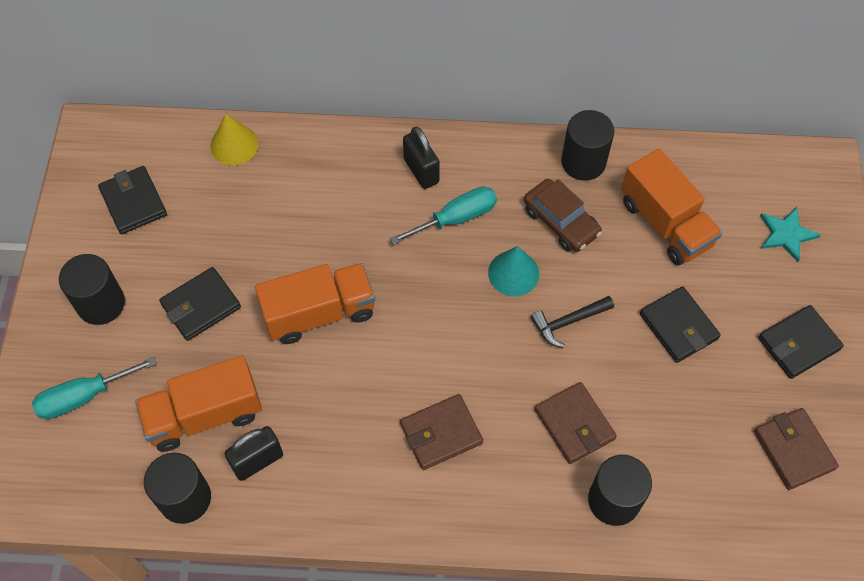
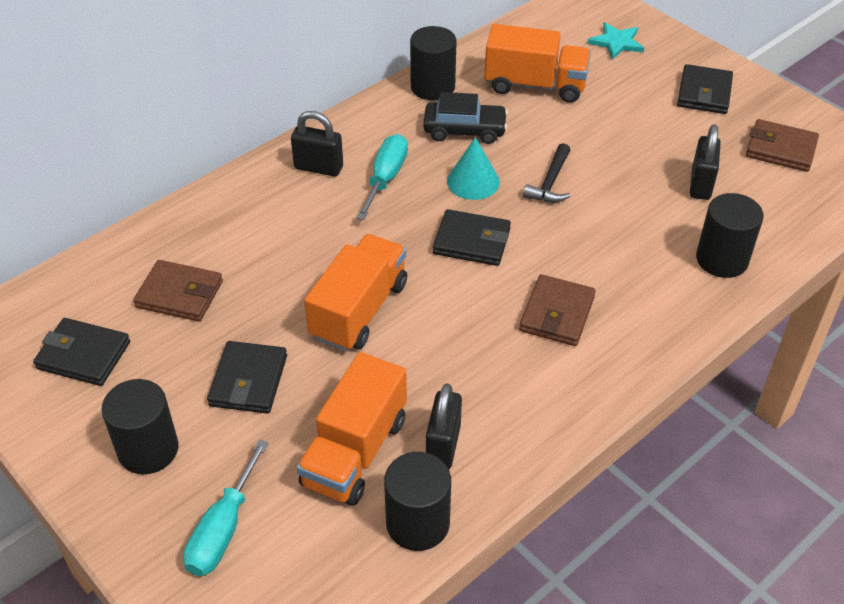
camera: 45 degrees left, 15 degrees down
(234, 145) = (131, 253): yellow cone -> none
(561, 221) = (464, 130): brown car -> black car
(574, 424) = (637, 237): brown wallet -> brown wallet (179, 294)
(678, 326) = (623, 134): black wallet -> black wallet (472, 241)
(683, 423) = (700, 184): none -> black padlock

